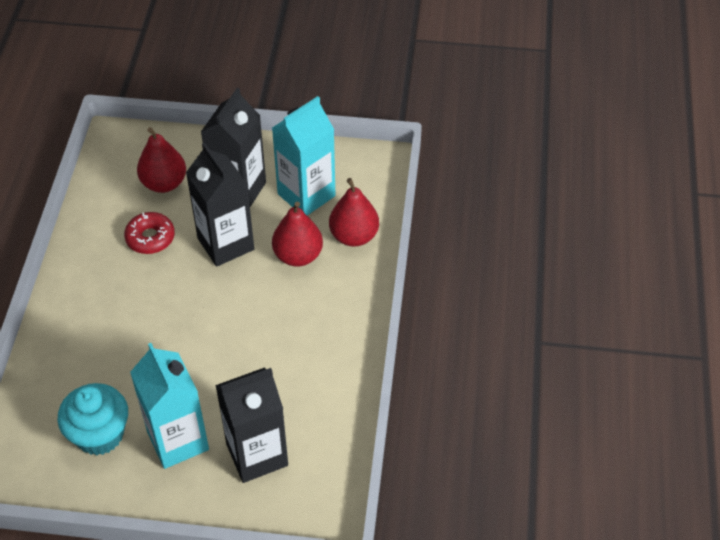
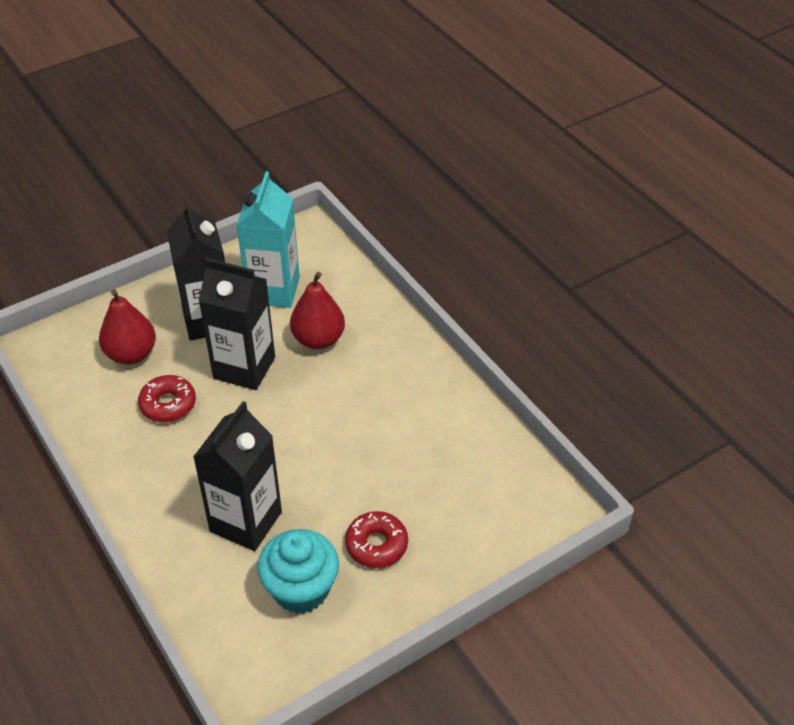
camera: 40 degrees left, 5 degrees down
(178, 440) = (376, 545): turquoise carton -> red donut
(257, 454) = (455, 508): black carton -> black carton (246, 521)
(354, 236) = (348, 297): red pear -> none

